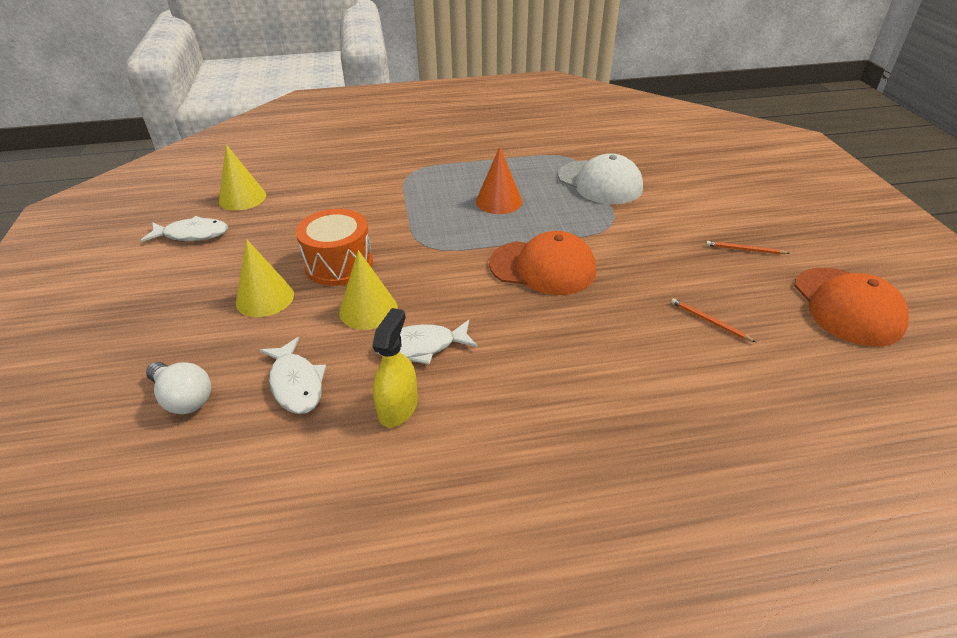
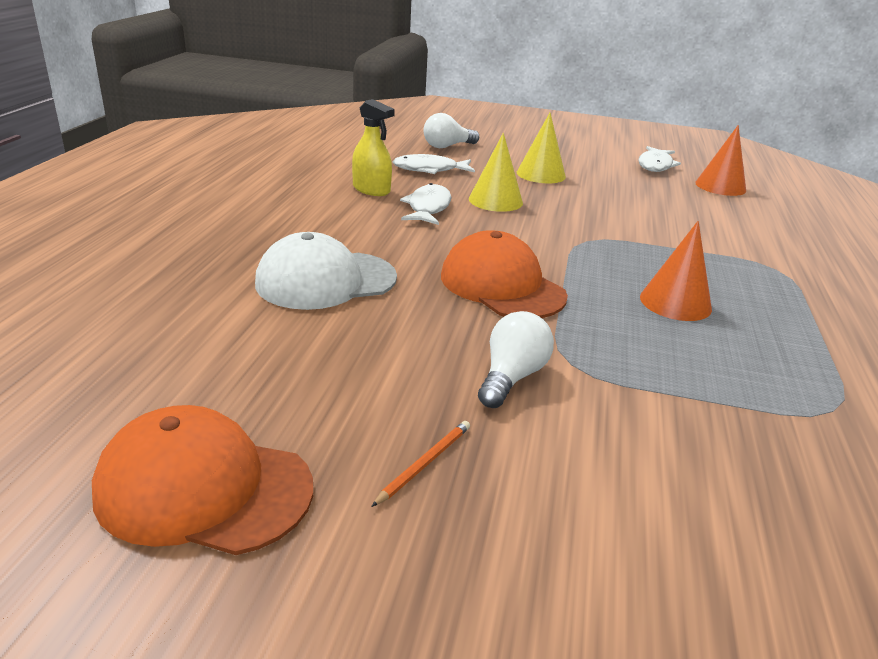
camera: 110 degrees right, 10 degrees down
(242, 198) = (720, 186): yellow cone -> orange cone
(339, 264) = (574, 202): orange drum -> none
(543, 267) = (502, 286): orange cap -> orange cap turned 105 degrees clockwise
(600, 182) = (718, 405): white cap -> white cap (326, 280)
(647, 241) = (511, 377): none -> white light bulb
(709, 321) = (312, 348): orange pencil -> none

